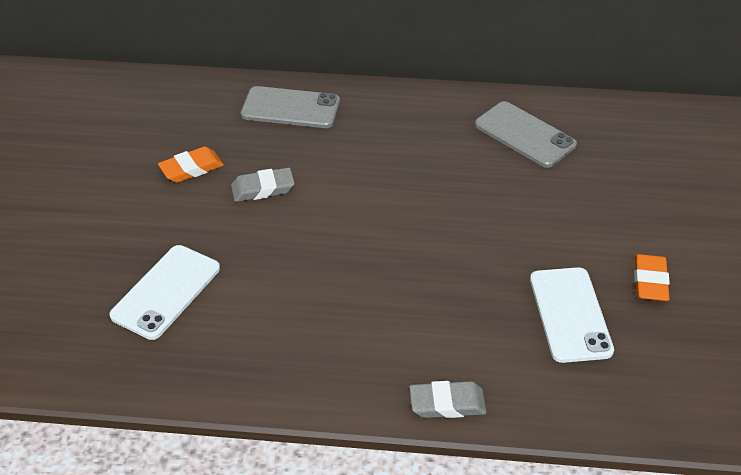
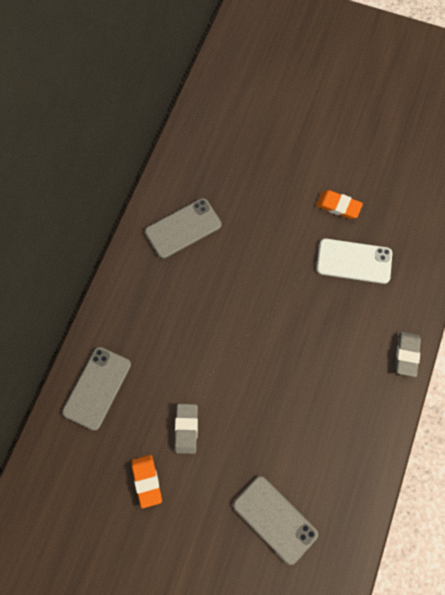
camera: 75 degrees left, 25 degrees up
(166, 292) = (275, 519): white phone -> grey phone

